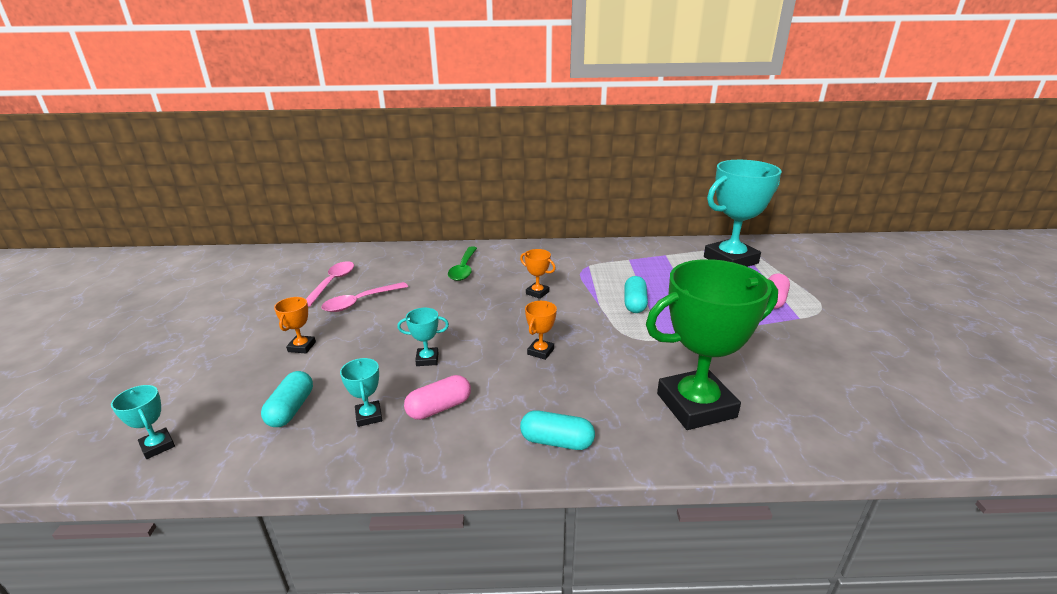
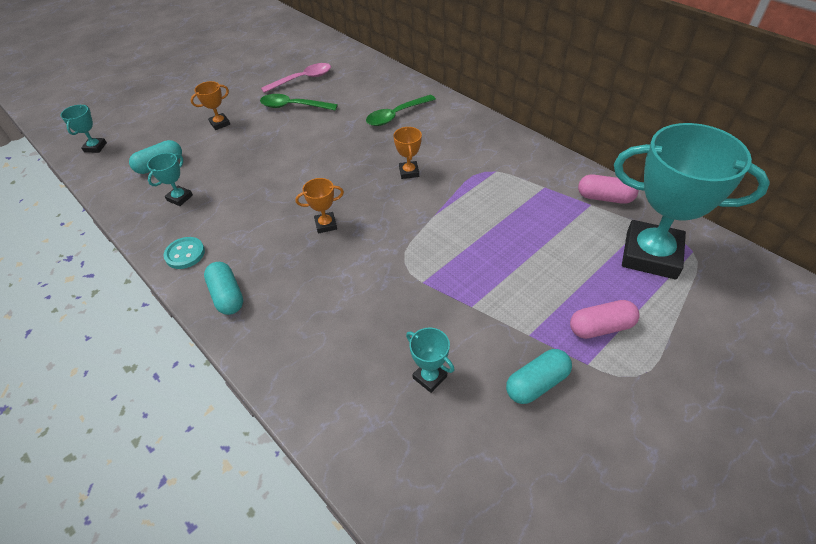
camera: 50 degrees right, 20 degrees up
(360, 302) = (293, 106): pink spoon -> green spoon
(427, 359) = (259, 180): turquoise trophy -> turquoise trophy (430, 377)
(439, 408) = (214, 220): pink capsule -> pink capsule (604, 198)
(460, 446) = (185, 254): none -> turquoise button
(634, 303) = (463, 234): turquoise capsule -> turquoise capsule (536, 383)
(695, 405) = (342, 351): green trophy -> none

